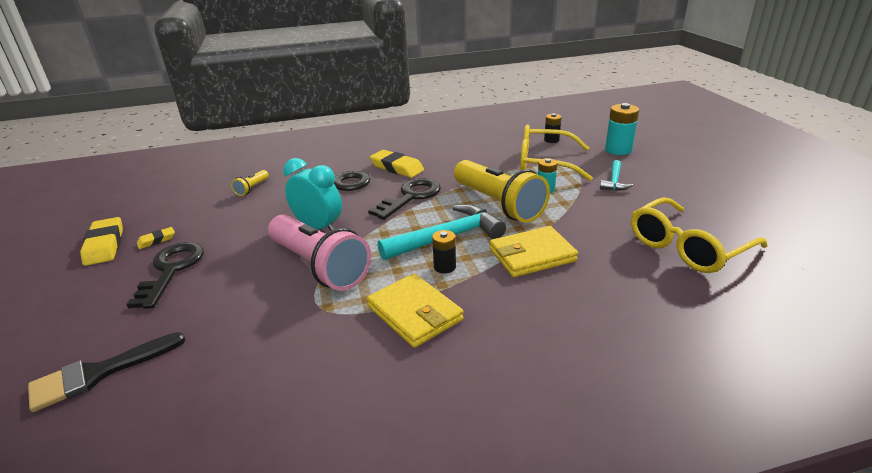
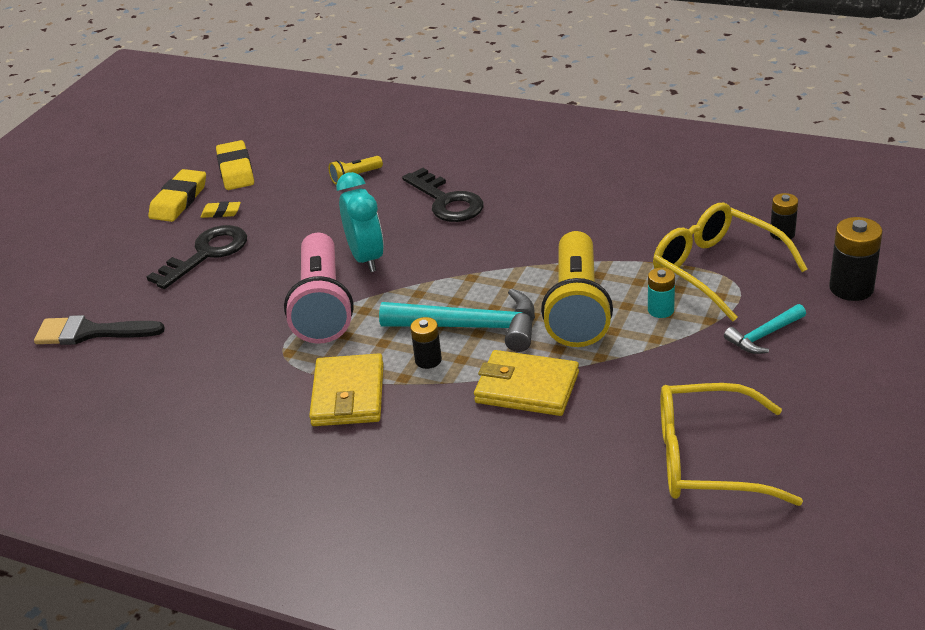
camera: 40 degrees right, 5 degrees up
(397, 168) = (531, 205): yellow eraser -> yellow eraser (236, 170)
(410, 197) = (496, 256): black key -> none
(618, 150) = (851, 288): turquoise battery -> black battery

